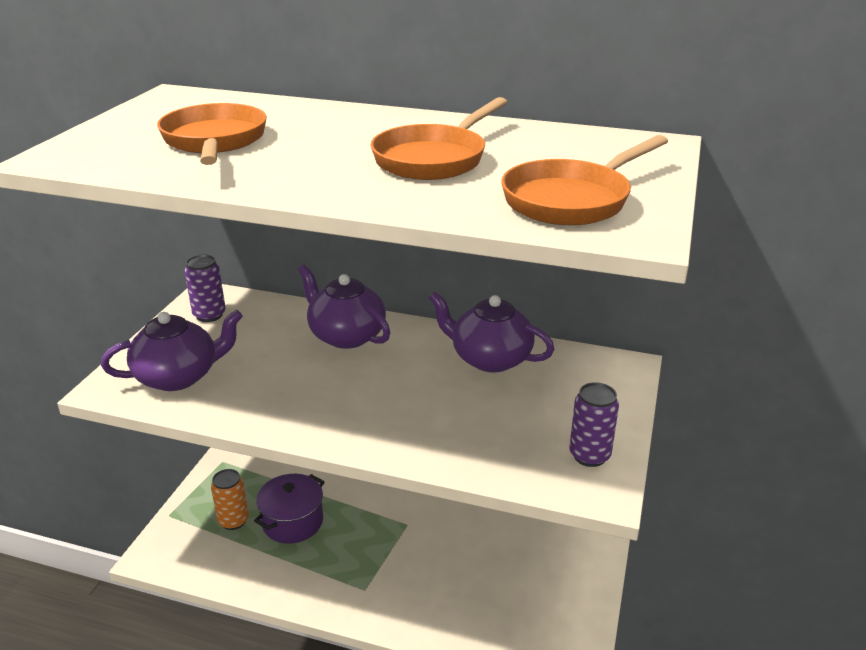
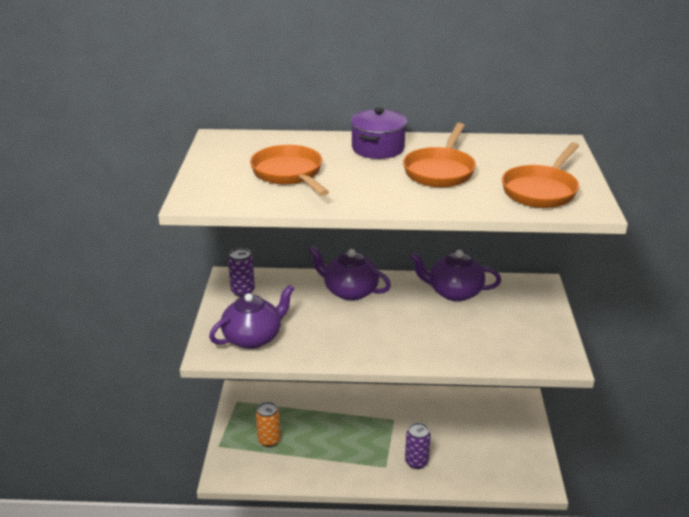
camera: 15 degrees left, 0 degrees up
(292, 522) = (312, 433): purple pot -> purple pot (378, 148)
(589, 455) = (547, 343): purple can -> purple can (416, 462)

